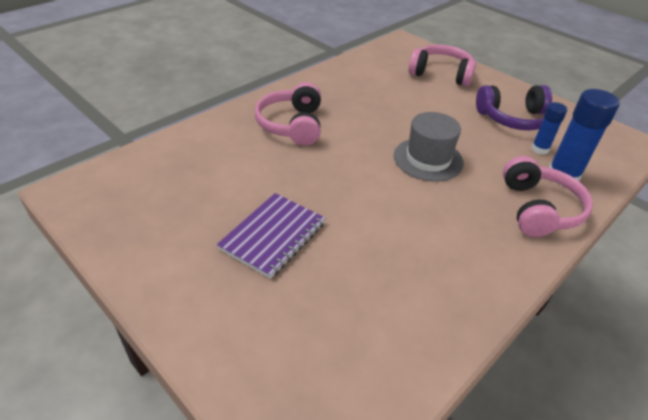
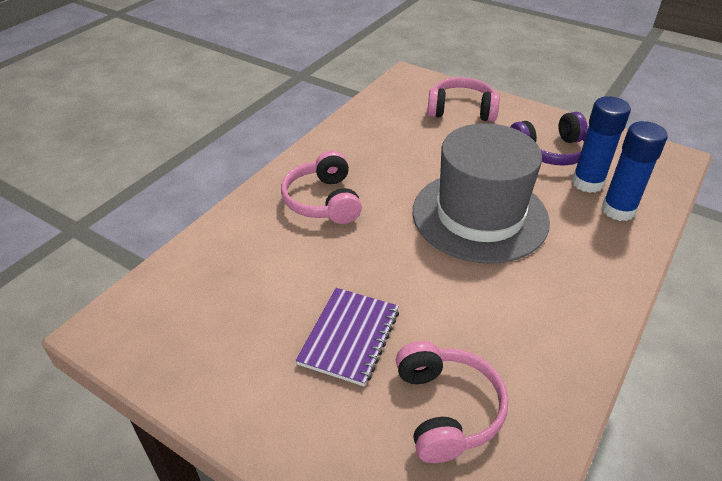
camera: 10 degrees left, 0 degrees up
(428, 159) = (480, 215): grey hat -> grey hat, size x1.81
(538, 209) = (605, 251): pink headphones -> pink headphones (446, 409)
(540, 149) = (587, 183): blue glue stick -> blue glue stick, size x1.72

